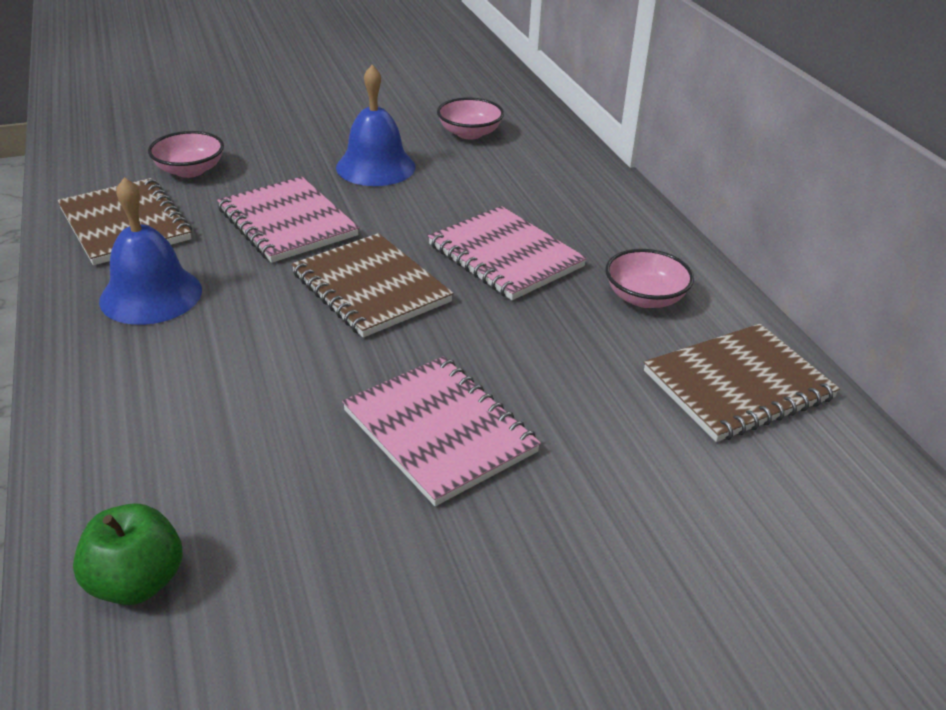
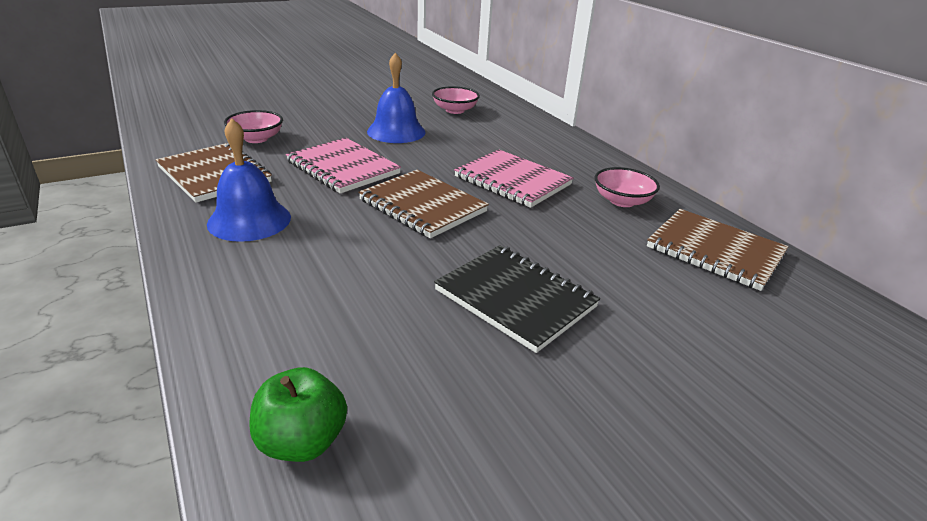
camera: 10 degrees left, 5 degrees down
(440, 431) = (515, 298): pink notebook -> black notebook
(738, 385) = (714, 251): brown notebook -> brown notebook turned 75 degrees clockwise

